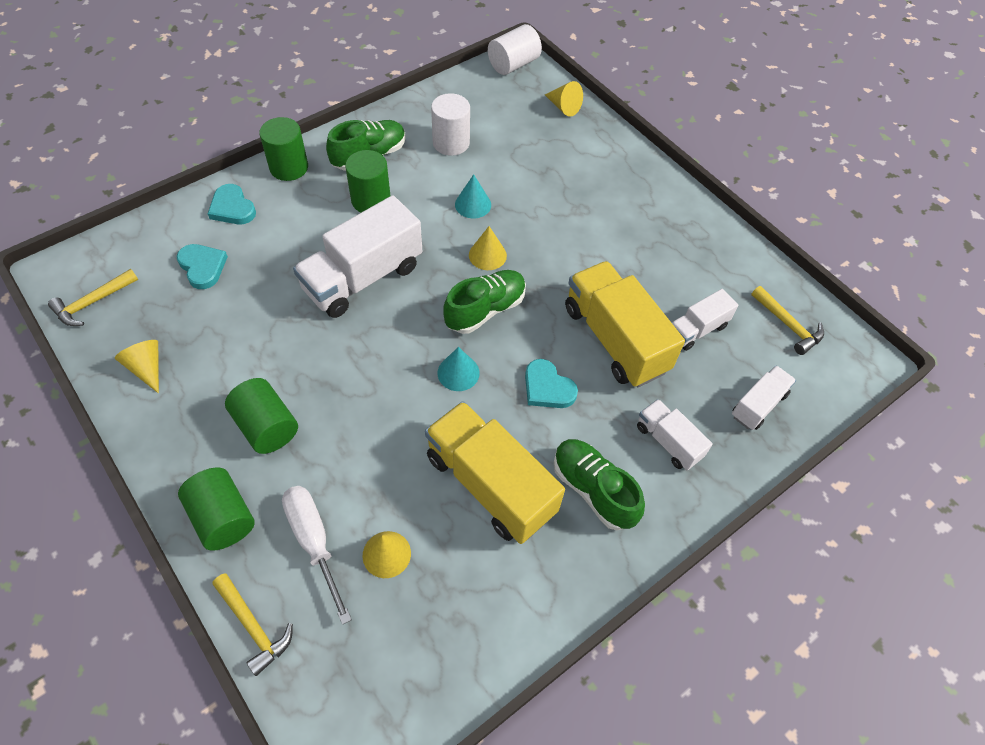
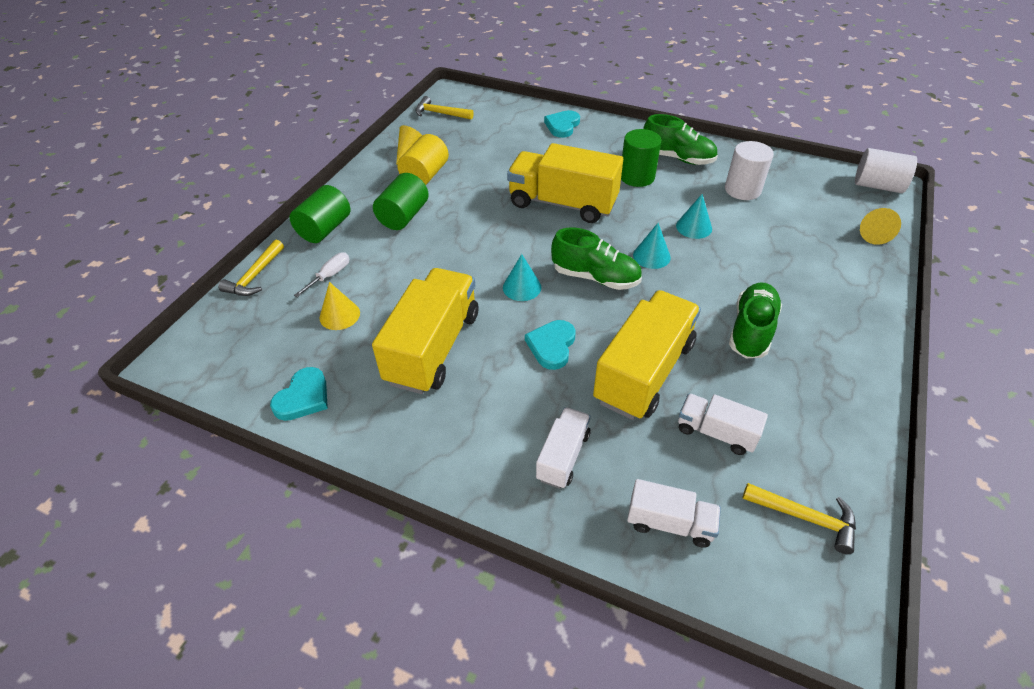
camera: 65 degrees right, 10 degrees down
(202, 267) = (503, 137): turquoise heart -> turquoise heart (303, 397)
(207, 373) = (425, 175): none -> yellow cylinder
(289, 167) = (623, 131): green cylinder -> none
(314, 542) = (330, 276): white screwdriver -> white screwdriver, size x0.60
(363, 278) = (562, 203): white truck -> yellow truck
(487, 255) = (651, 256): yellow cone -> turquoise cone
(593, 490) = (472, 417): green shoe -> green shoe (751, 330)
(788, 325) = (805, 517): yellow hammer -> yellow hammer turned 90 degrees counterclockwise

